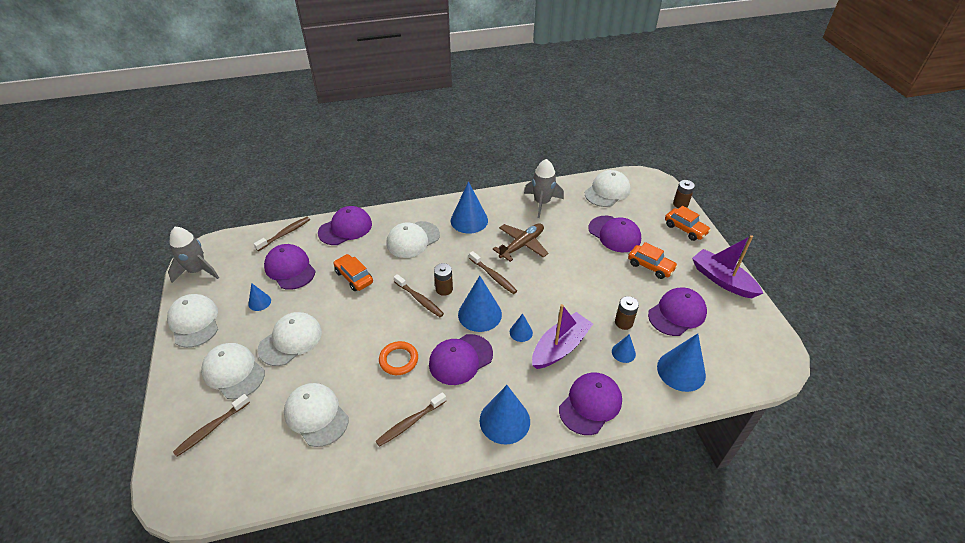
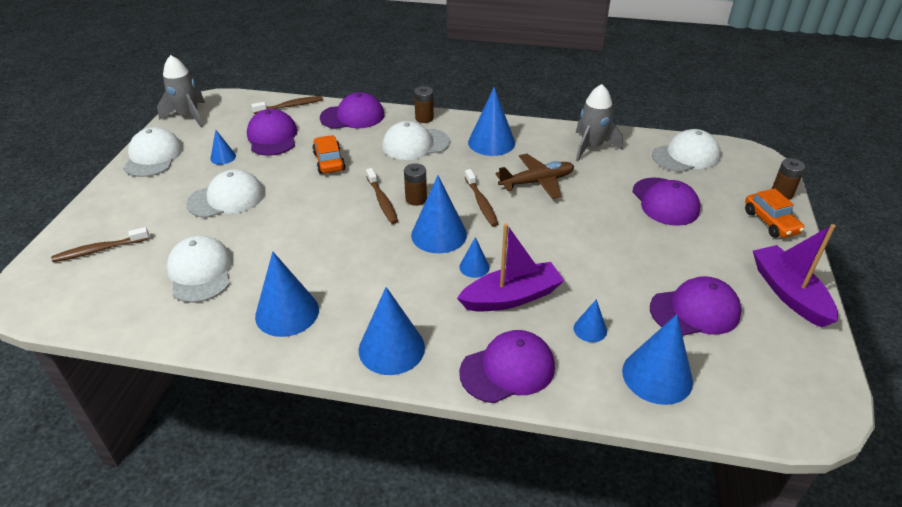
camera: 25 degrees right, 5 degrees down
(233, 372) = (155, 209): white cap -> none
(398, 360) = (319, 250): orange ring -> none
(410, 423) = (287, 312): brown toothbrush -> blue cone
(460, 359) = (385, 271): purple cap -> none
(623, 322) = (612, 297): brown battery -> brown battery (424, 118)
(650, 266) = (692, 249): orange car -> none

